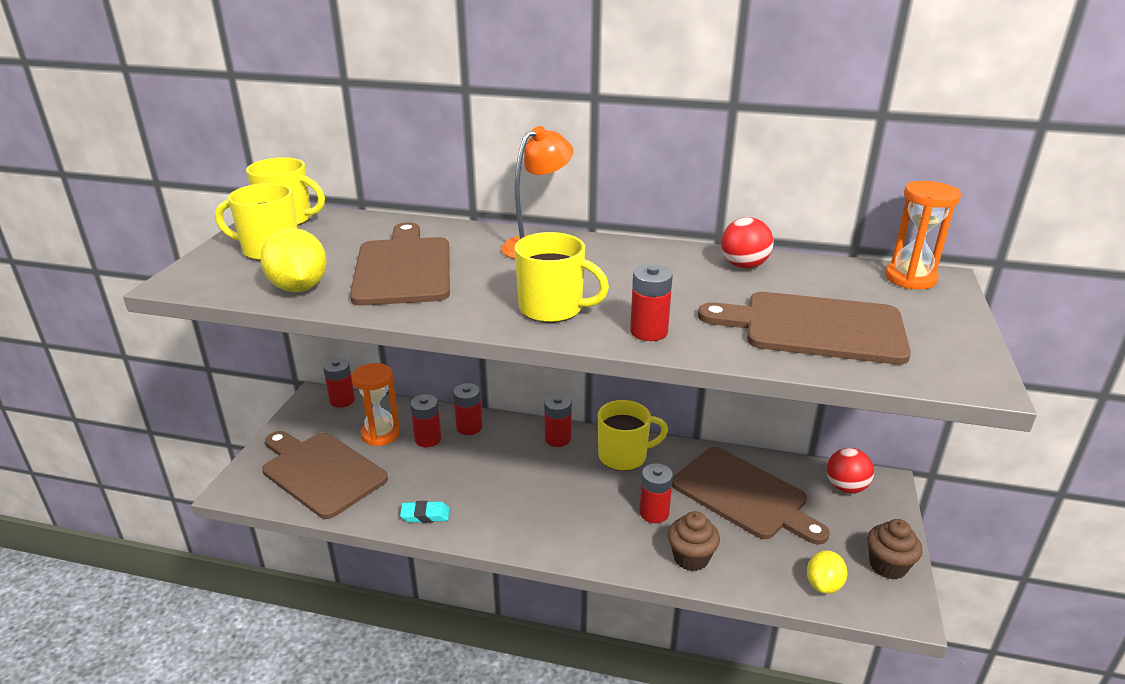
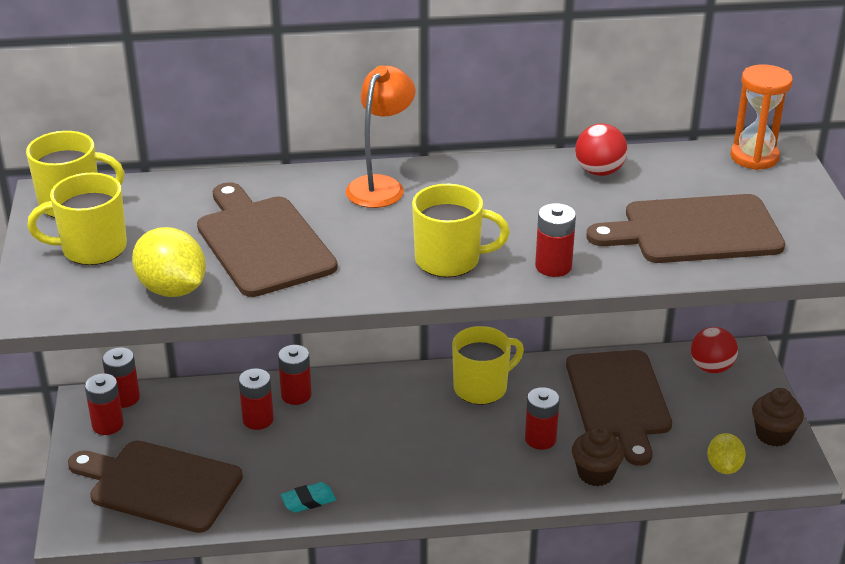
camera: 20 degrees left, 5 degrees up
(380, 434) = (199, 427): orange hourglass -> none
(557, 439) = (401, 385): red battery -> red battery (107, 425)
(744, 495) = (619, 399): brown cutting board -> brown cutting board turned 60 degrees clockwise

